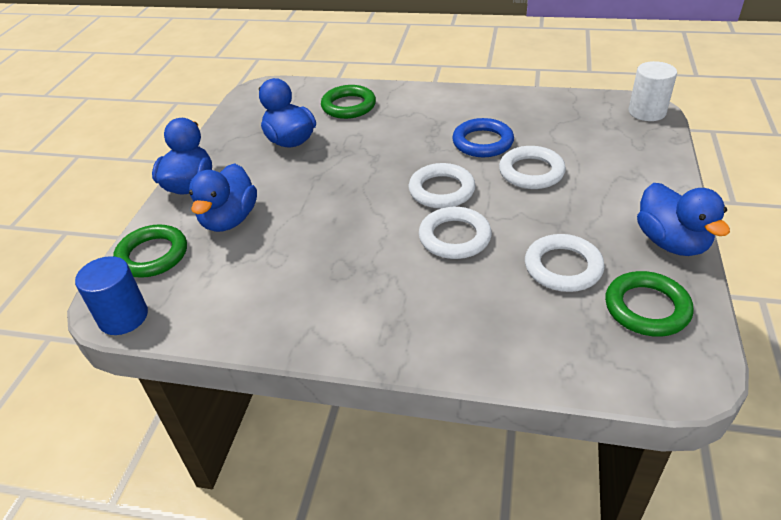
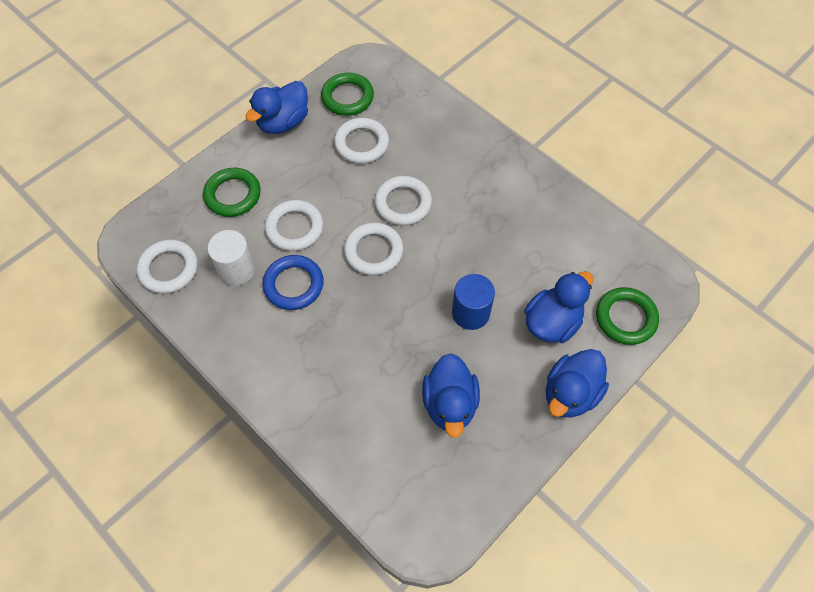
camera: 150 degrees left, 20 degrees up
(123, 317) = (658, 267): blue cylinder -> blue cylinder (470, 313)
(348, 106) = (358, 427): green ring -> green ring (233, 195)
(589, 108) = (169, 269): none -> white ring
(647, 112) = (136, 233): white cylinder -> white cylinder (237, 270)
(671, 242) = (283, 122): blue duck -> blue duck turned 150 degrees counterclockwise

